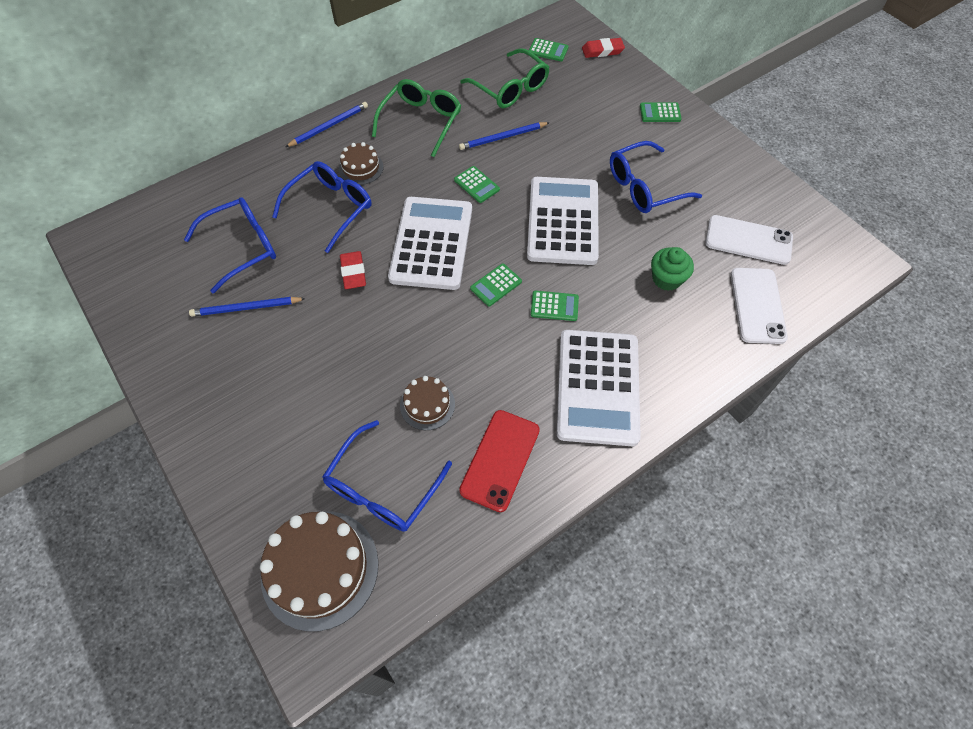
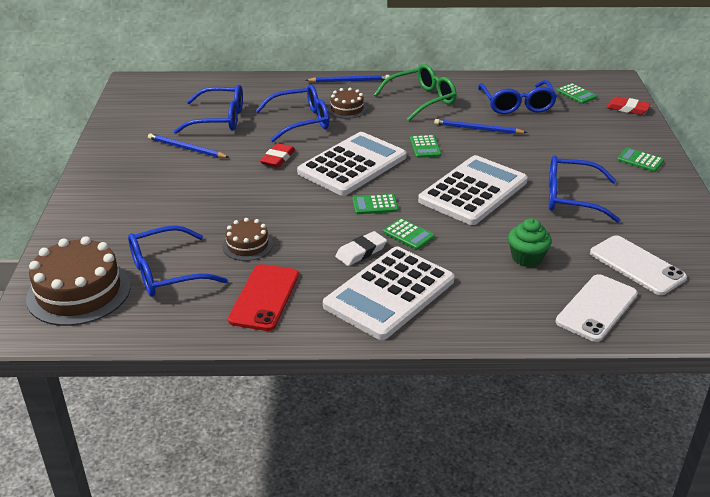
camera: 35 degrees right, 25 degrees down
(500, 460) = (264, 297): red phone -> red phone turned 45 degrees counterclockwise
(510, 88) = (517, 105): green glasses -> blue glasses
(533, 351) = (361, 252): none -> white eraser

